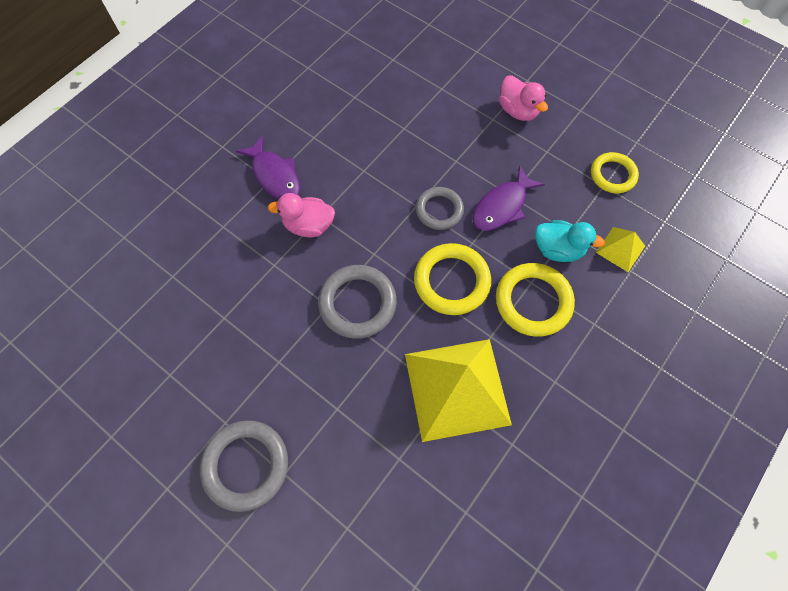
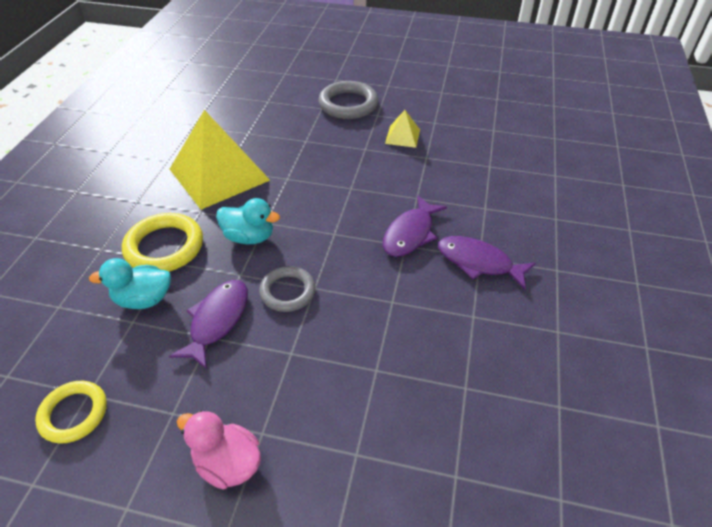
camera: 155 degrees right, 20 degrees down
(308, 225) = (410, 234): pink duck -> purple fish
(357, 303) = (327, 196): grey ring -> none
(451, 281) = (249, 237): yellow ring -> turquoise duck
(620, 249) = (68, 324): yellow pyramid -> yellow pyramid (402, 136)

